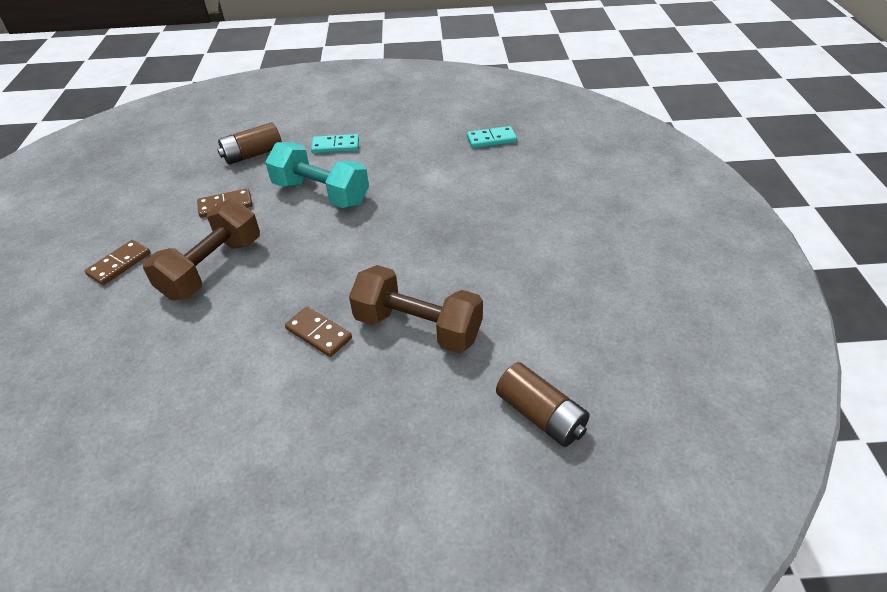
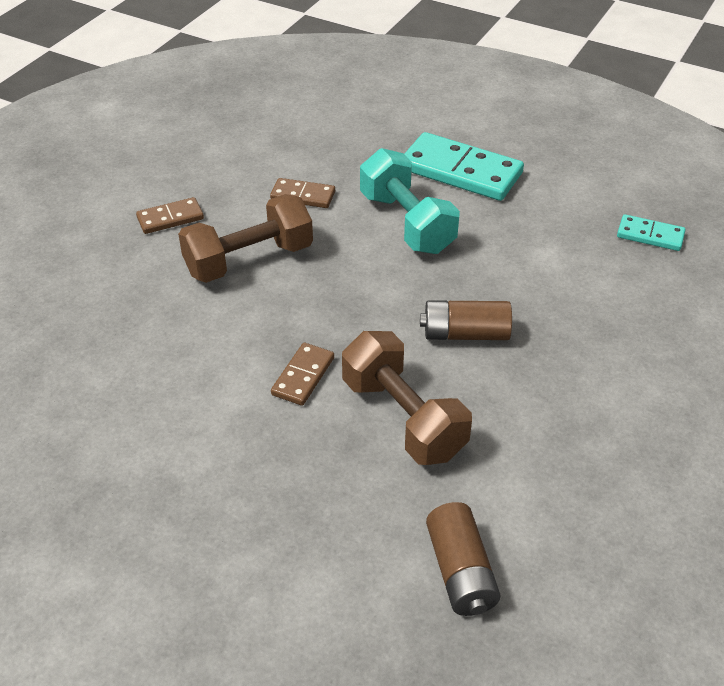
camera: 30 degrees right, 0 degrees up
(253, 154) = (366, 147): brown battery -> brown battery (465, 333)
(318, 334) = (303, 376): brown domino -> brown domino turned 45 degrees clockwise
(335, 146) = (460, 171): turquoise domino -> turquoise domino, size x1.93

